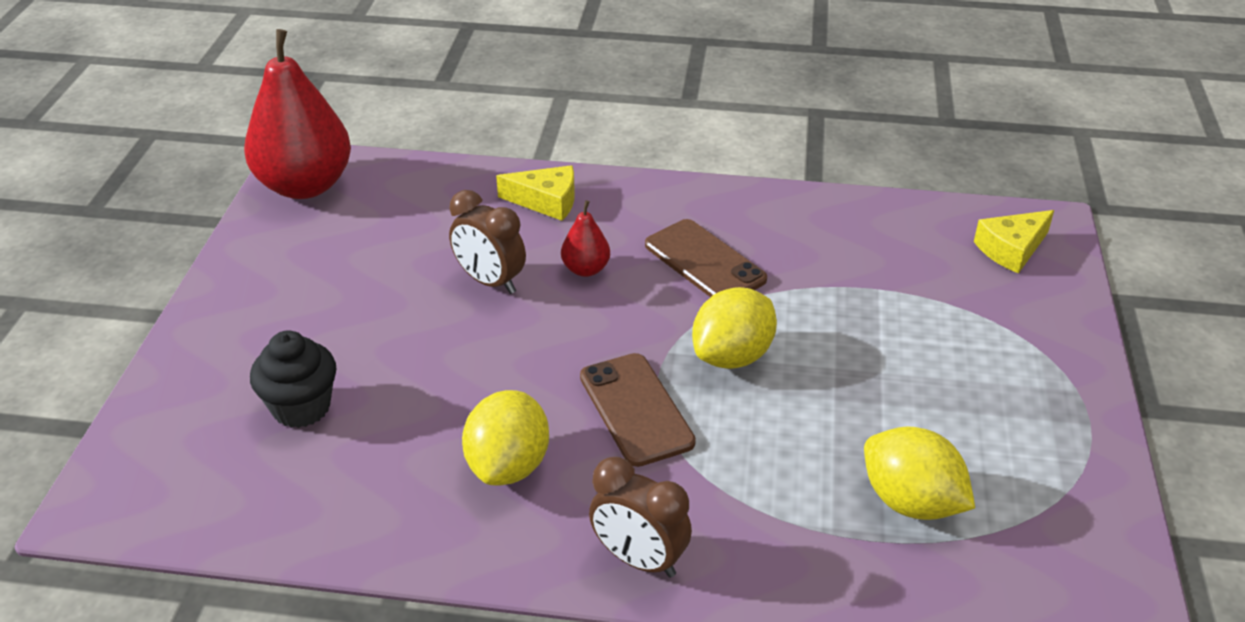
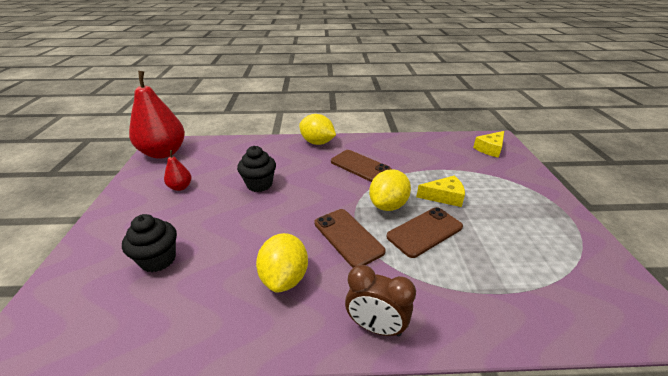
camera: 10 degrees left, 5 degrees down
(490, 281) = (259, 184): brown clock -> black cupcake
(546, 201) = (281, 149): yellow cheese -> yellow cheese (444, 196)
(586, 269) = (305, 174): red pear -> red pear (180, 187)
(783, 417) = (425, 232): none -> brown phone
(911, 502) = (510, 268): yellow lemon -> yellow lemon (317, 142)

